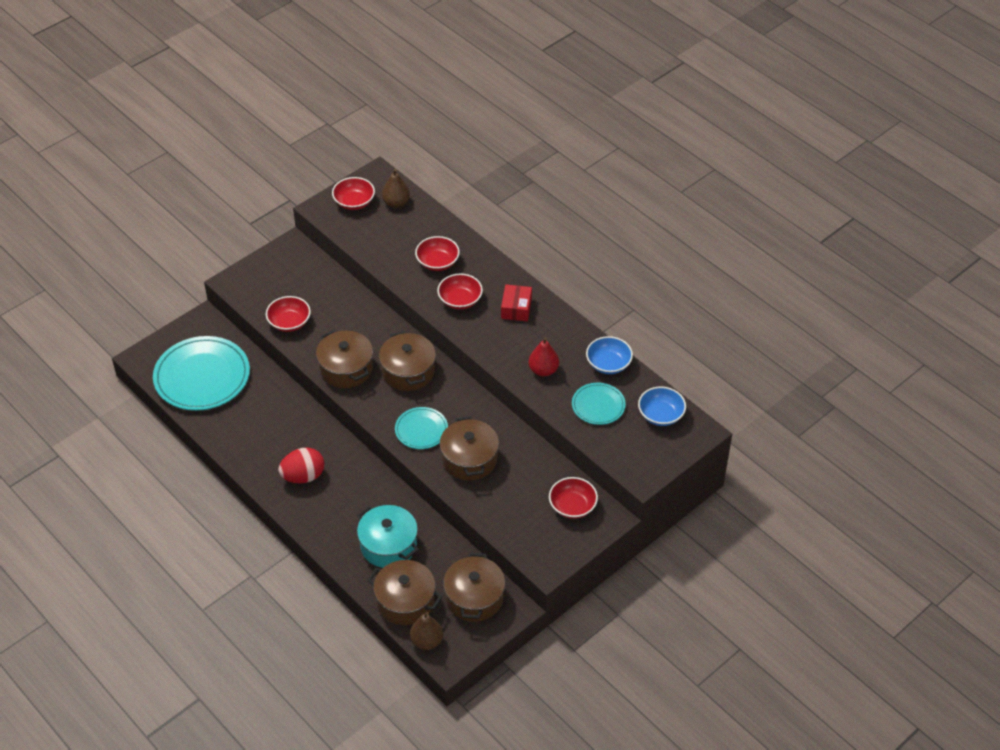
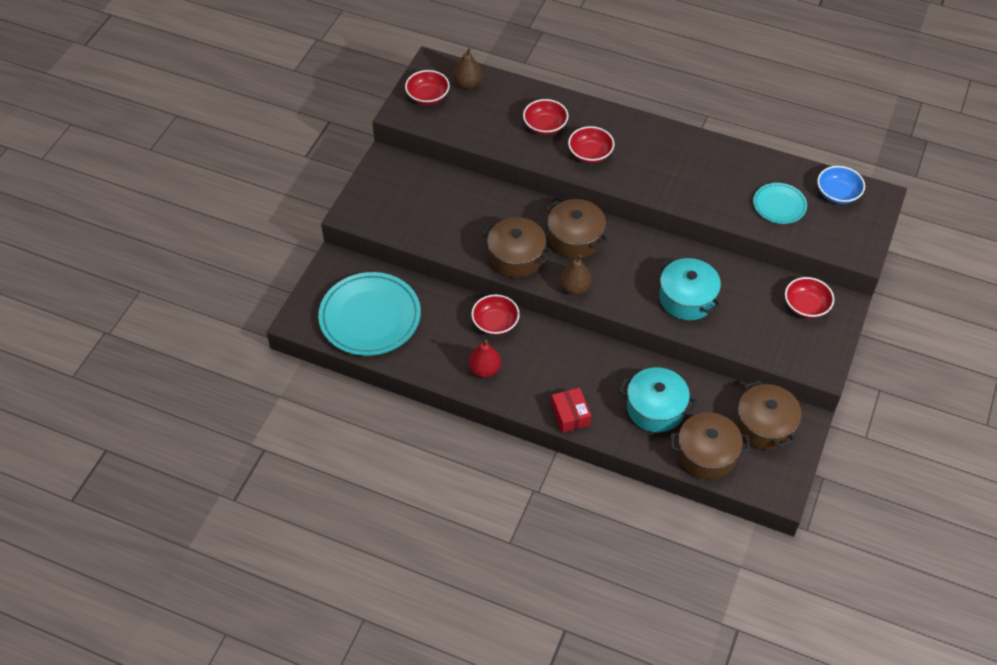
camera: 25 degrees left, 5 degrees up
(289, 322) = (432, 233): red bowl -> red bowl (495, 323)
(303, 476) = (532, 375): red egg -> none
(421, 430) = (625, 288): turquoise plate -> none
(426, 641) = (751, 483): brown pear -> brown pear (575, 288)
(469, 459) = (687, 298): brown pot -> turquoise pot
(516, 308) = (646, 143): red box -> red box (570, 415)
(543, 370) = (709, 191): red pear -> red pear (484, 370)
(608, 364) = (761, 165): blue bowl -> none

